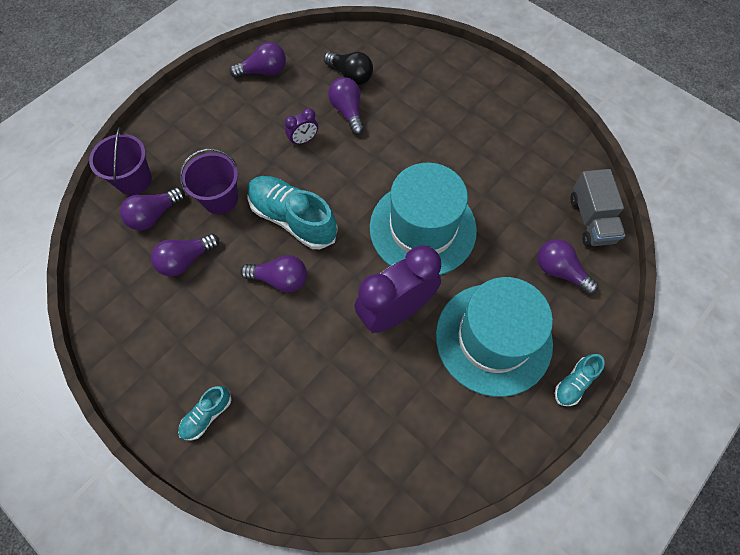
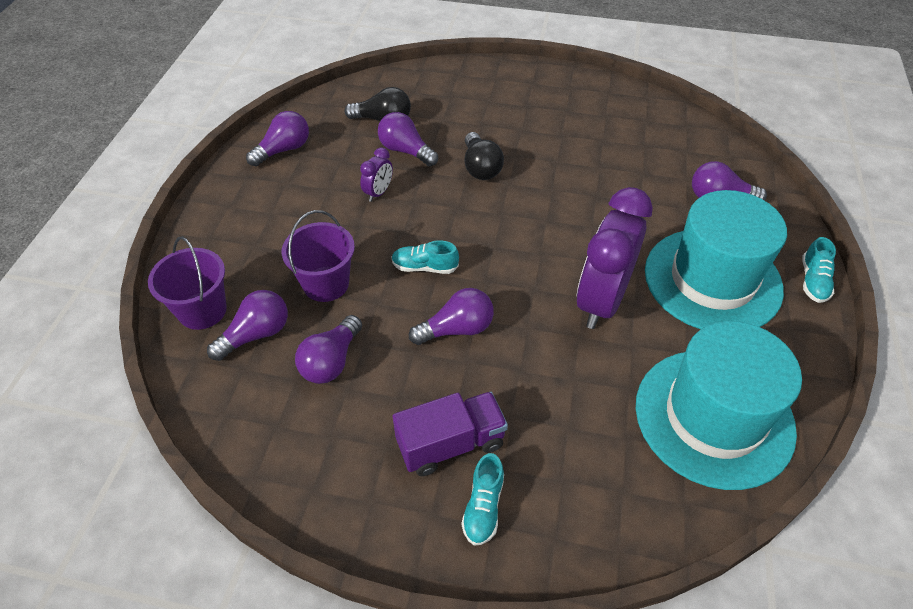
camera: 30 degrees left, 15 degrees down
(154, 215) = (256, 334): purple light bulb -> purple light bulb turned 150 degrees counterclockwise
(218, 361) = (451, 444): none -> purple truck
(293, 219) = (424, 267): turquoise shoe -> turquoise shoe, size x0.50
(392, 152) = (480, 167): none -> black light bulb
(422, 228) = (565, 218): turquoise hat -> turquoise hat (714, 417)
(591, 219) = (708, 147): grey truck -> none

